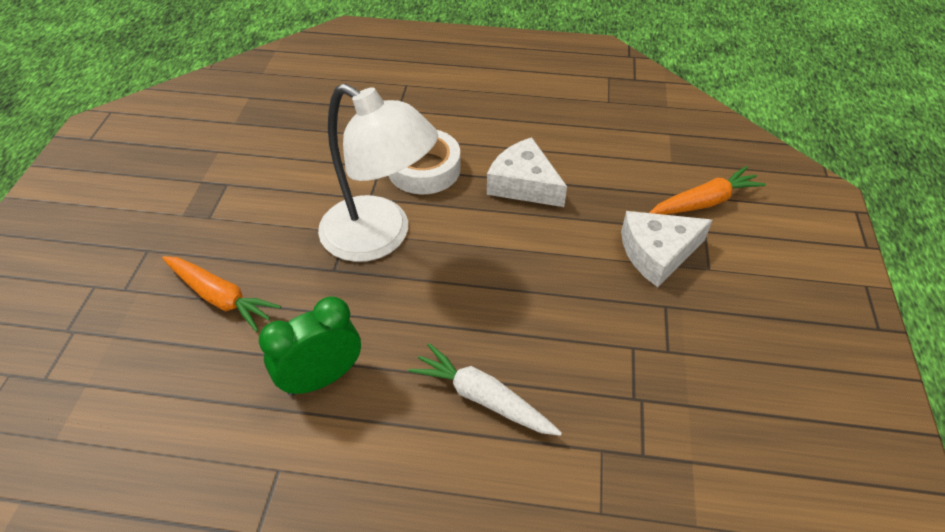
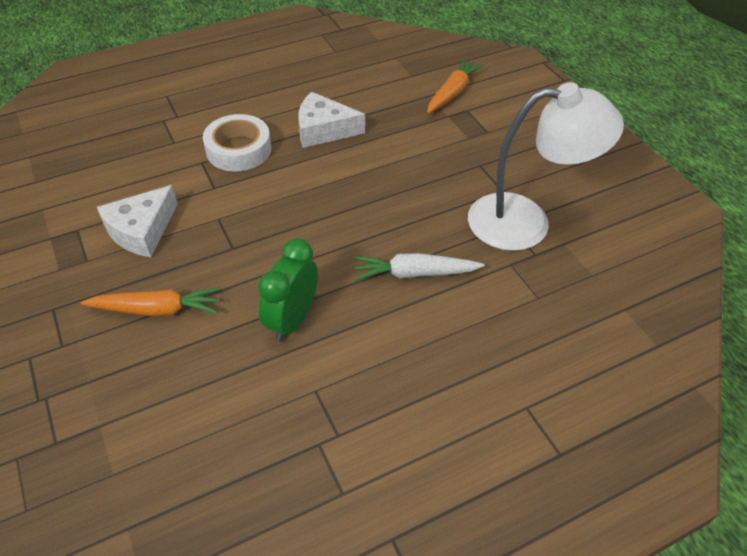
camera: 35 degrees left, 0 degrees up
(380, 237) = (248, 210): white lamp -> white lamp (526, 222)
(657, 253) = (449, 136): white cheese -> white cheese (141, 230)

